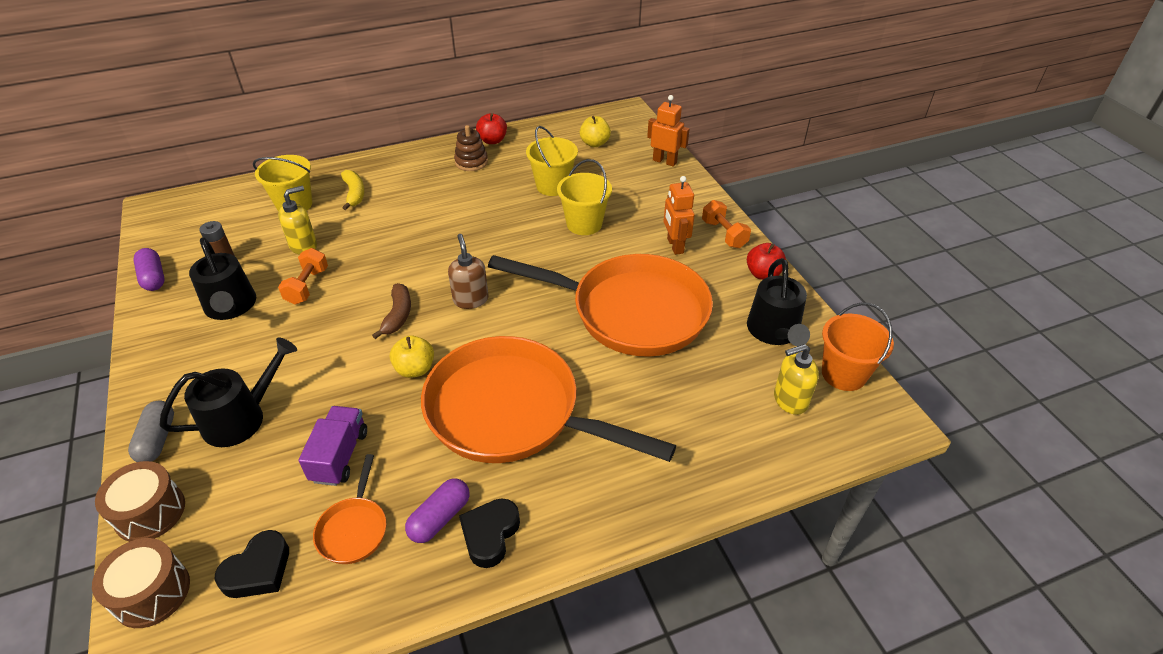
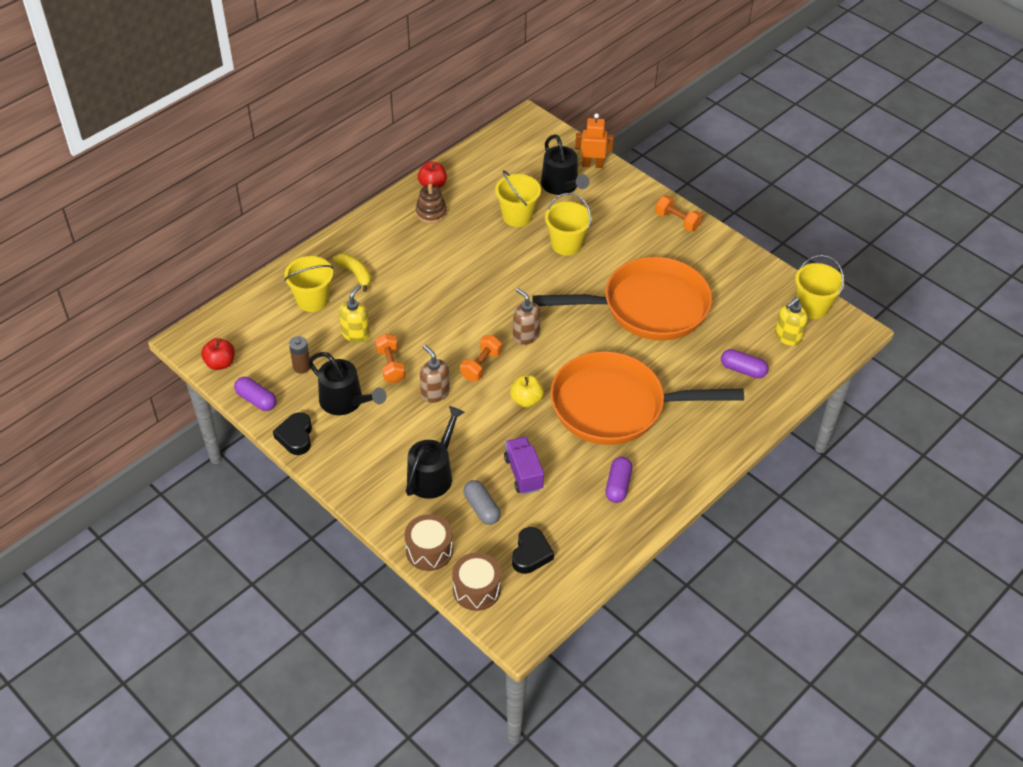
camera: 25 degrees left, 5 degrees up
(157, 439) = (387, 508): grey capsule -> grey capsule (481, 508)
(325, 328) = (435, 393): none -> brown soap dispenser
(354, 529) = (570, 511): orange pan -> none
(398, 315) = (481, 365): brown banana -> orange dumbbell
(490, 534) = (655, 483): black heart -> black heart (295, 437)
(594, 143) = (523, 163): yellow apple -> none
(675, 246) = (647, 243): orange robot -> none
(705, 422) = (743, 370): none -> purple capsule
(763, 274) = (723, 247): red apple -> red apple (220, 363)
(774, 332) = (753, 290): black watering can -> black watering can (561, 186)
(843, 374) = (812, 307): orange bucket -> yellow bucket

